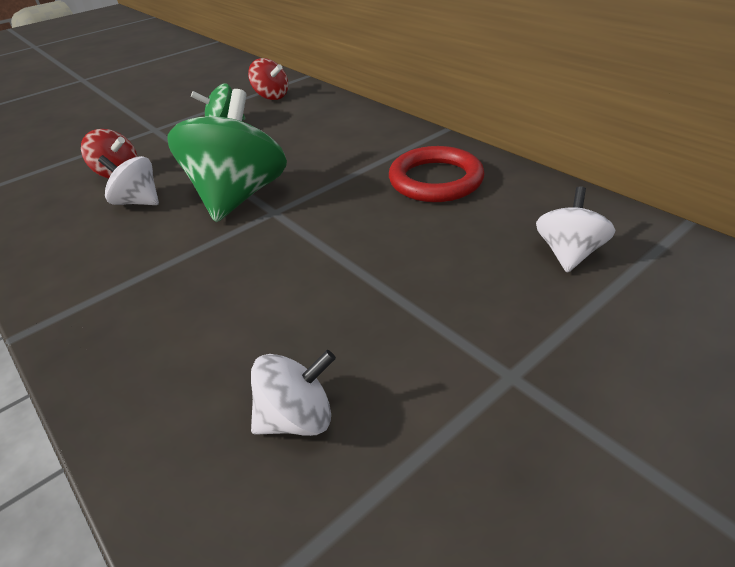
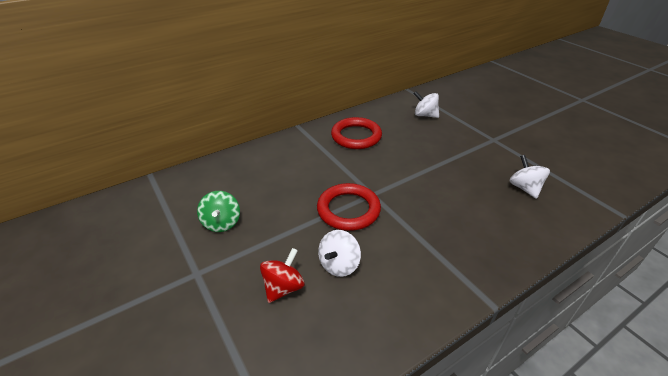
camera: 85 degrees left, 0 degrees up
(238, 196) = (348, 210): green spinning top -> red ring
(271, 96) = (181, 195): red spinning top -> none

